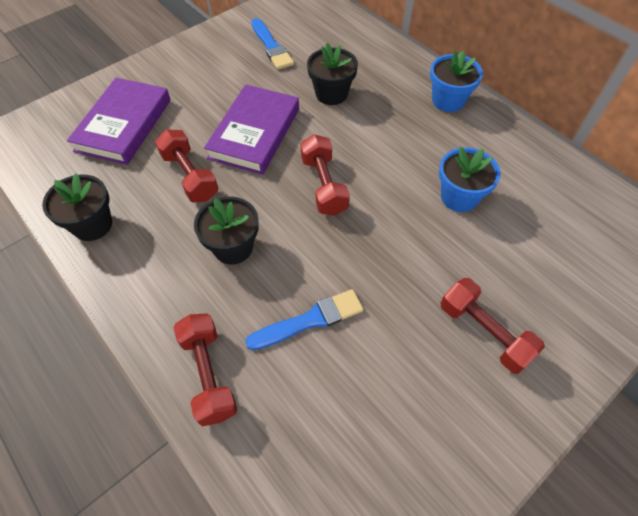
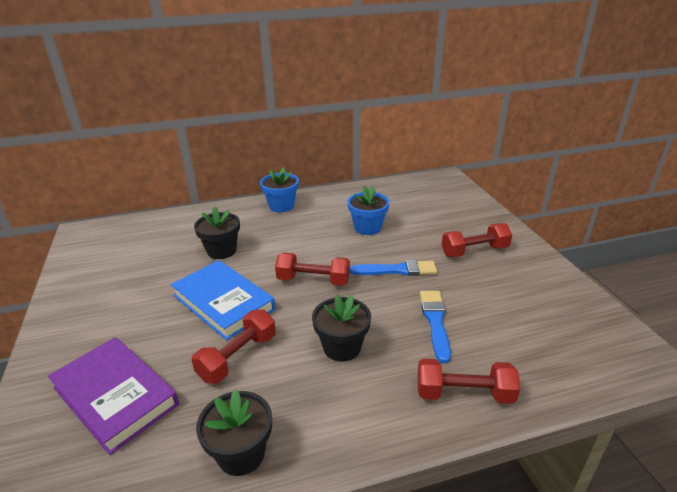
camera: 65 degrees left, 25 degrees down
(190, 176) = (238, 357): red dumbbell -> red dumbbell turned 45 degrees counterclockwise
(254, 133) = (223, 302): purple book -> blue book
(271, 47) = (128, 266): blue brush -> blue brush (397, 270)

